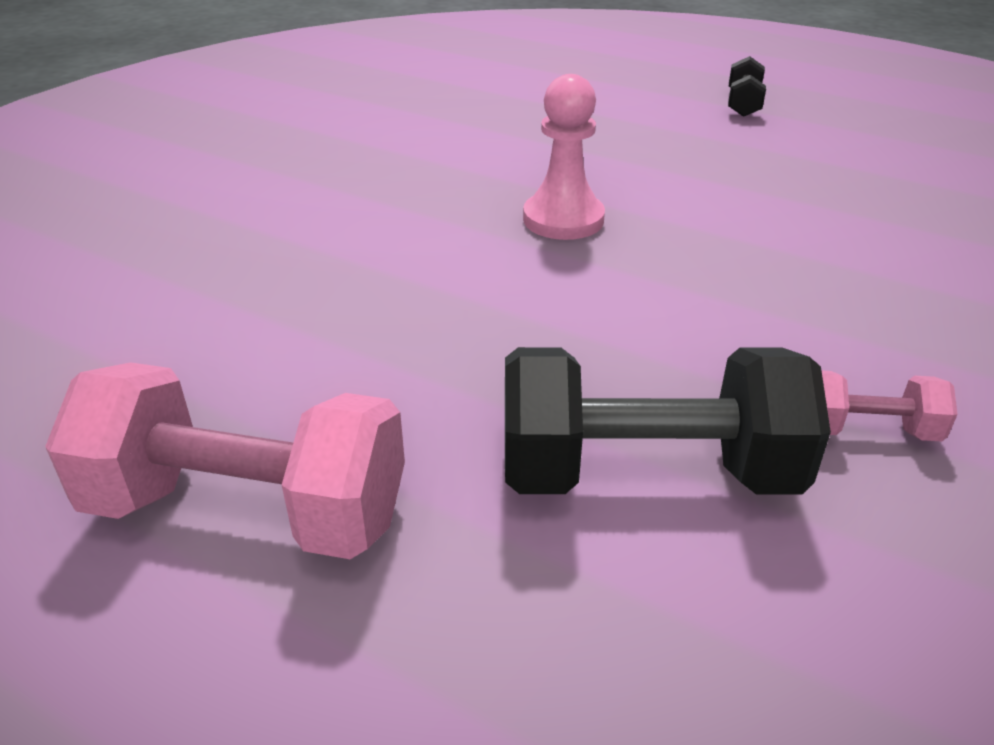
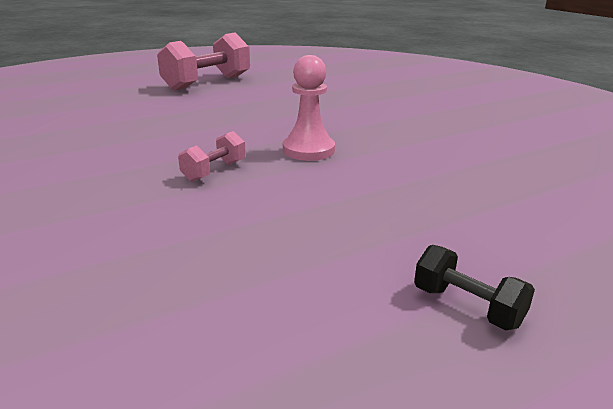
camera: 120 degrees right, 10 degrees down
(647, 473) = (127, 117): black dumbbell -> none
(866, 430) = (65, 150): pink dumbbell -> pink dumbbell (214, 171)

